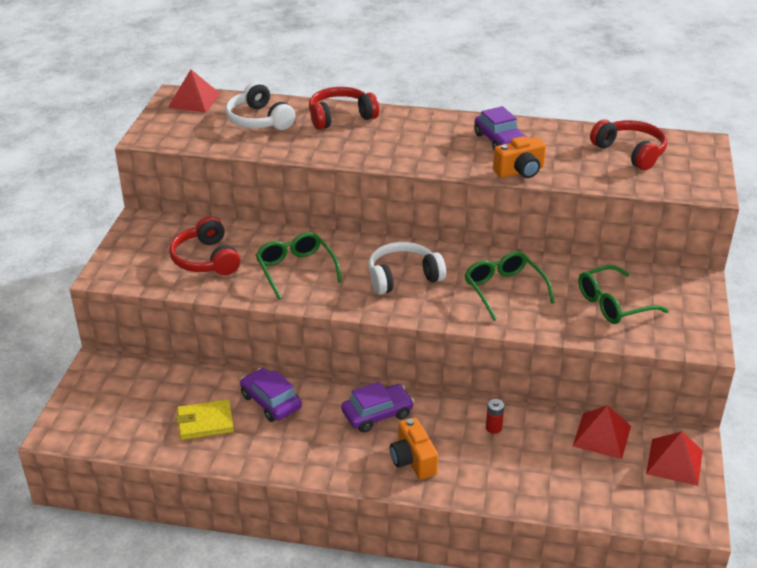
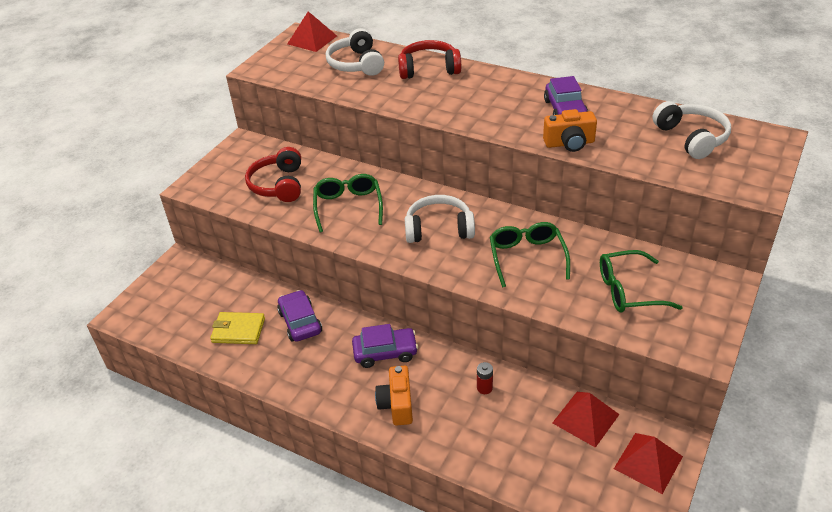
camera: 20 degrees right, 5 degrees up
(630, 152) = (691, 138): red headphones -> white headphones

